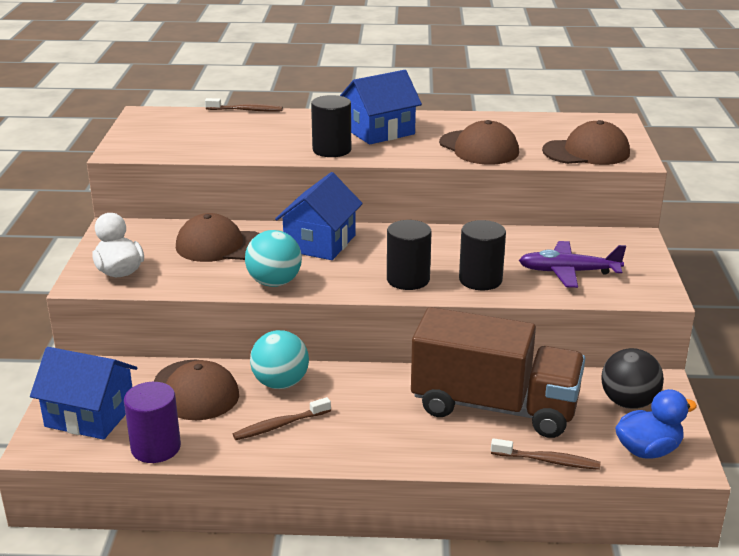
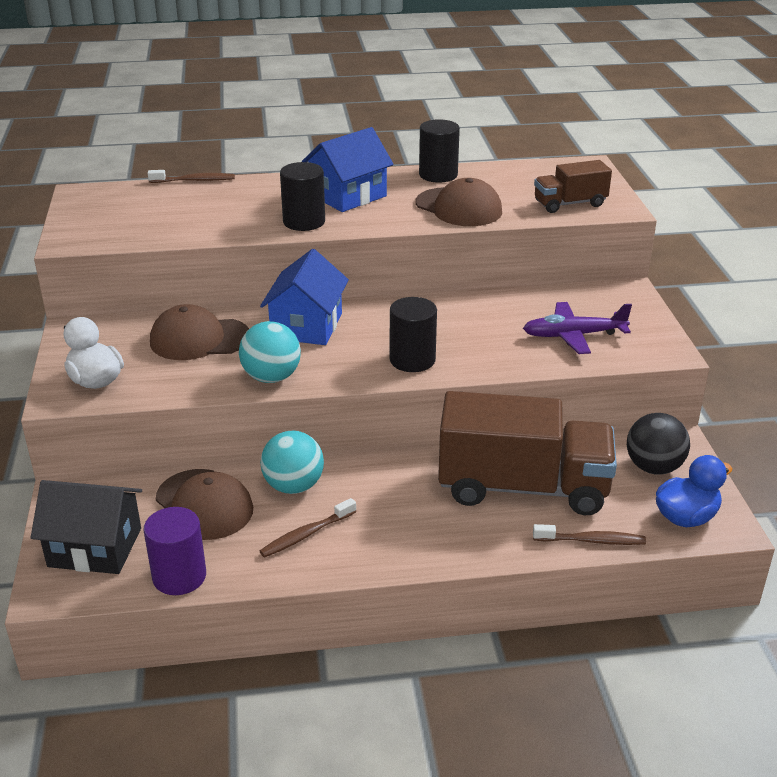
camera: 10 degrees left, 5 degrees up
(90, 415) = (95, 547): blue house -> black house
(480, 280) = (487, 353): black cylinder -> black cylinder (438, 175)
(586, 152) = (570, 204): brown cap -> brown truck

